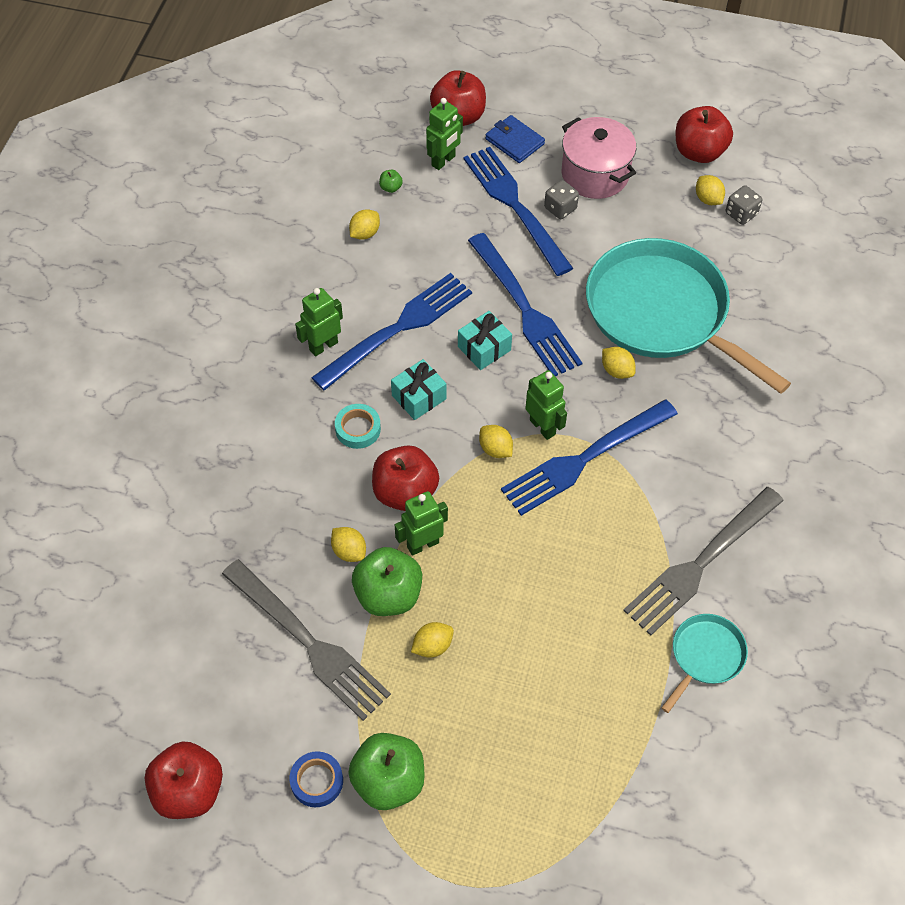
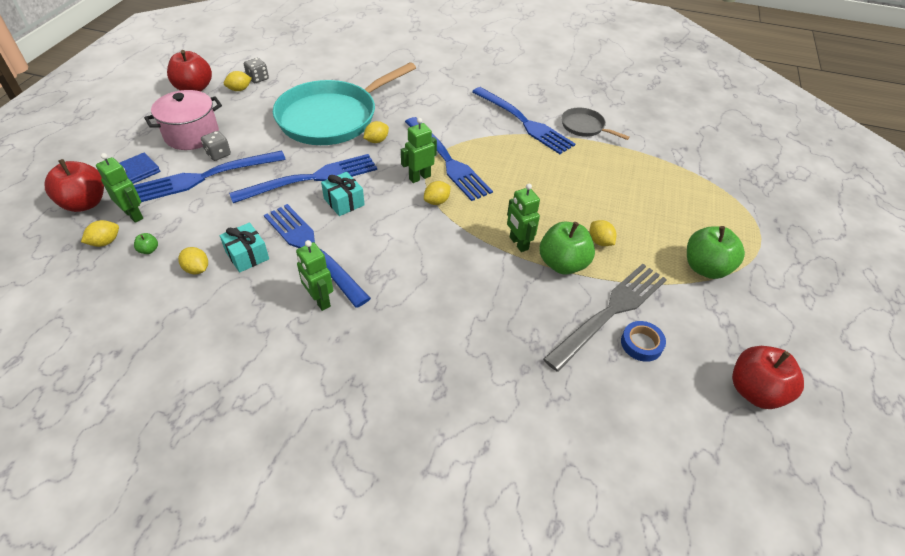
camera: 90 degrees left, 10 degrees down
(317, 781) = (719, 308): blue tape -> blue tape (641, 344)
(349, 551) = (527, 286): yellow lemon -> yellow lemon (105, 242)
(358, 429) = (411, 278): turquoise tape -> none
(405, 492) = (473, 251): red apple -> none
(419, 397) = (385, 240): turquoise gift -> turquoise gift (247, 255)
(700, 564) = (524, 122): grey fork -> blue fork
(705, 656) = (584, 127): turquoise pan -> grey pan

